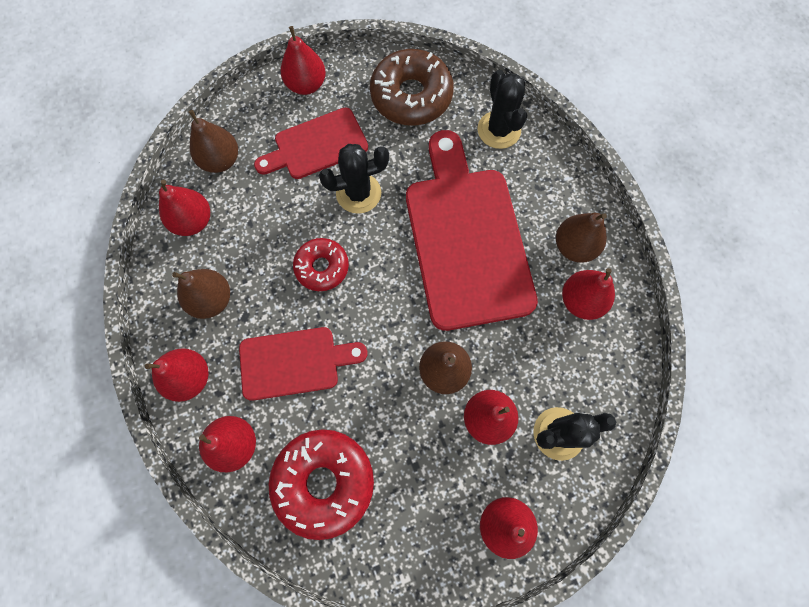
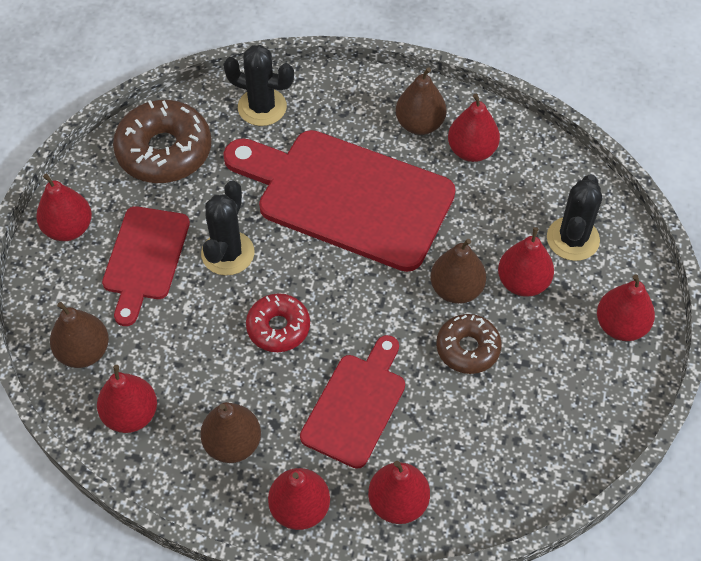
camera: 55 degrees left, 15 degrees down
(324, 482) = (488, 445): red donut -> none
(397, 413) = (468, 348): none -> brown donut

